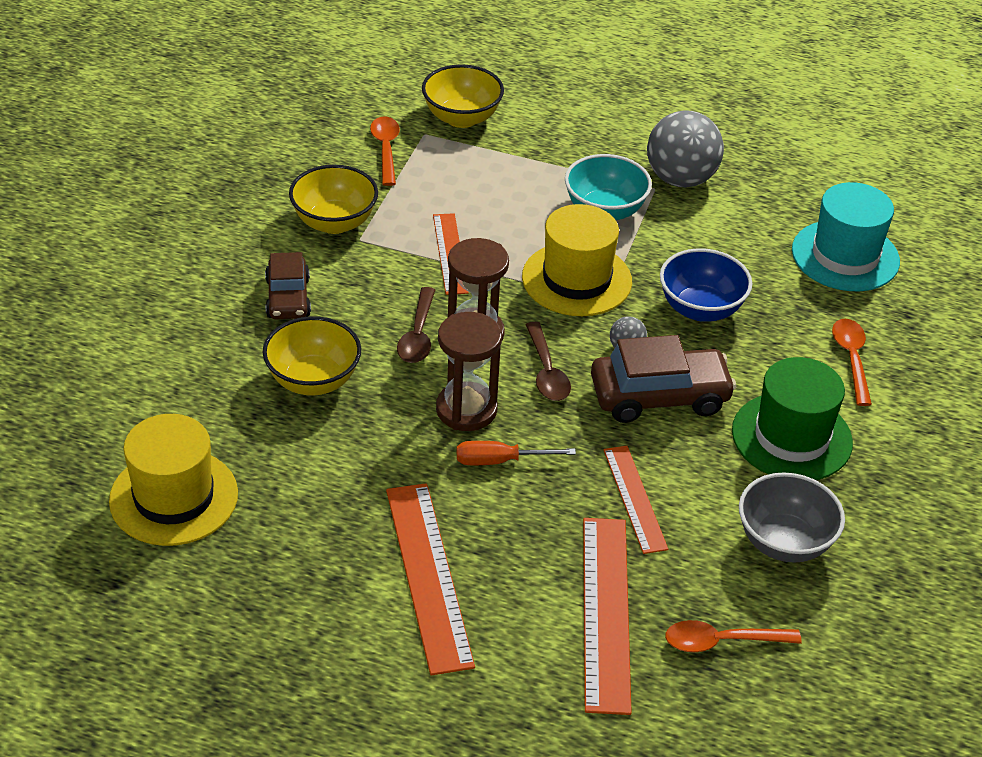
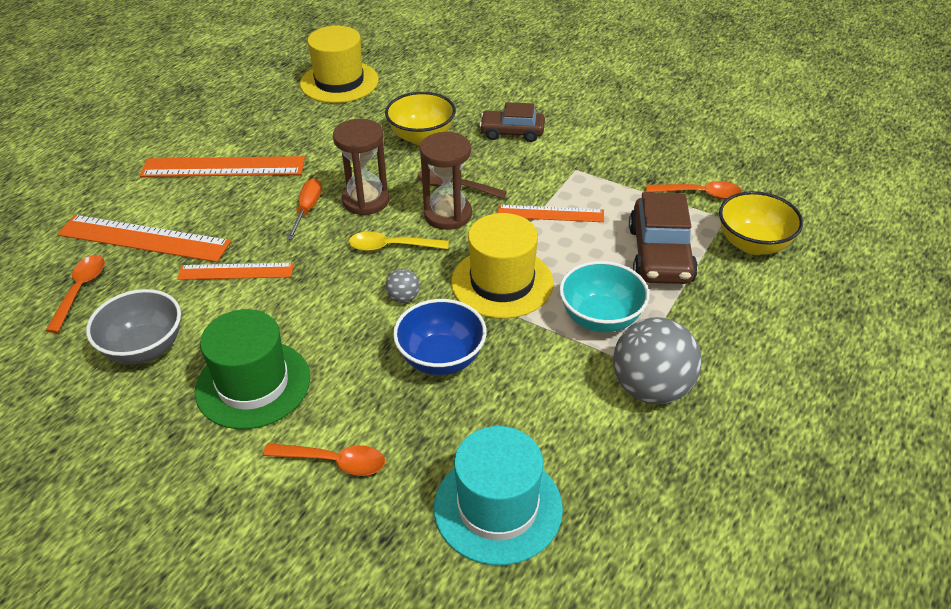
camera: 105 degrees right, 0 degrees up
(334, 222) = (599, 159): yellow bowl -> none
(546, 371) = (391, 247): brown spoon -> yellow spoon
(659, 396) = (338, 307): brown car -> brown car (660, 254)

